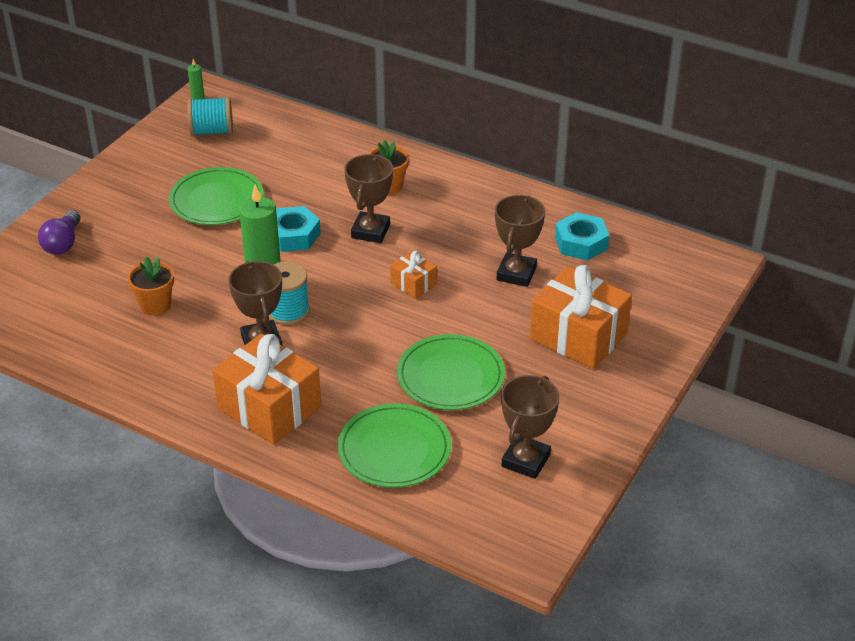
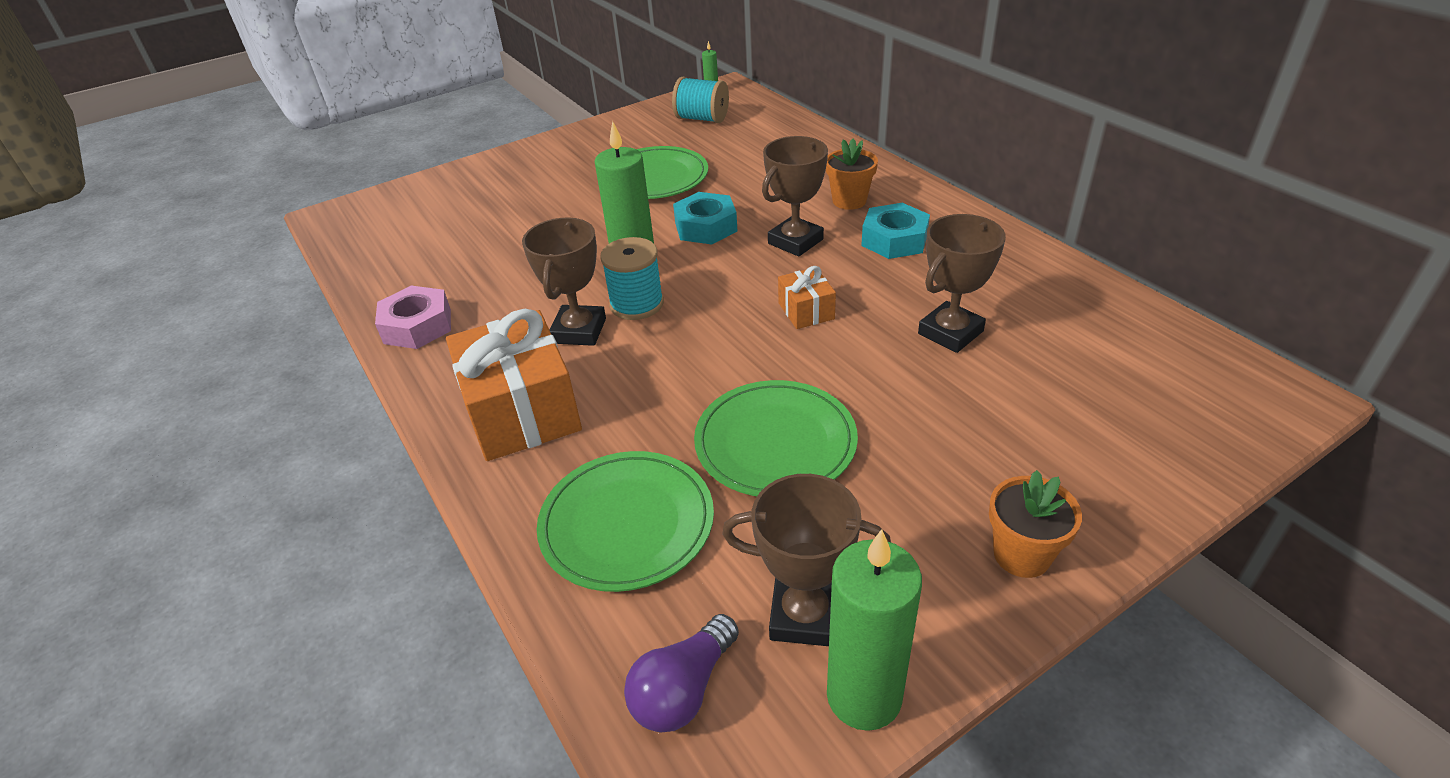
camera: 30 degrees right, 0 degrees up
(63, 243) = (480, 185): purple light bulb -> purple light bulb (683, 689)
(131, 374) = (417, 326): none -> pink nut
(155, 305) = (507, 262): orange flower pot -> orange flower pot (1022, 554)
(526, 460) = (804, 616): brown trophy -> brown trophy turned 45 degrees clockwise
(576, 485) = (864, 696): none -> green candle
(578, 336) = (997, 441): orange gift -> none
(581, 243) = (1065, 316): turquoise nut -> turquoise nut (894, 240)

